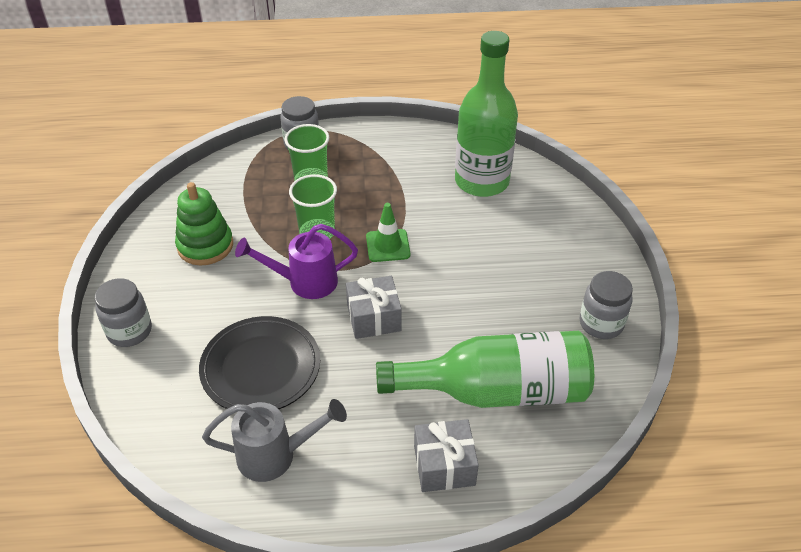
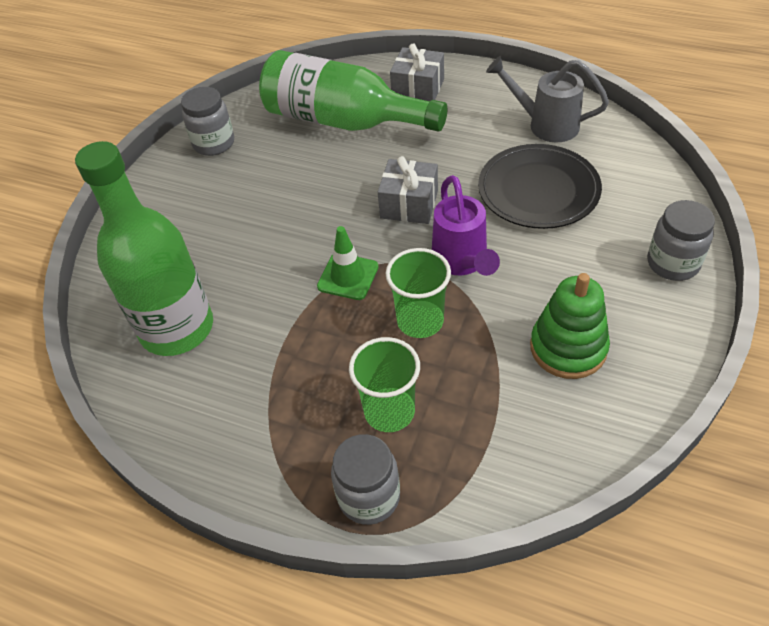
camera: 150 degrees left, 5 degrees up
(305, 282) = (462, 261): purple watering can -> purple watering can turned 60 degrees clockwise

